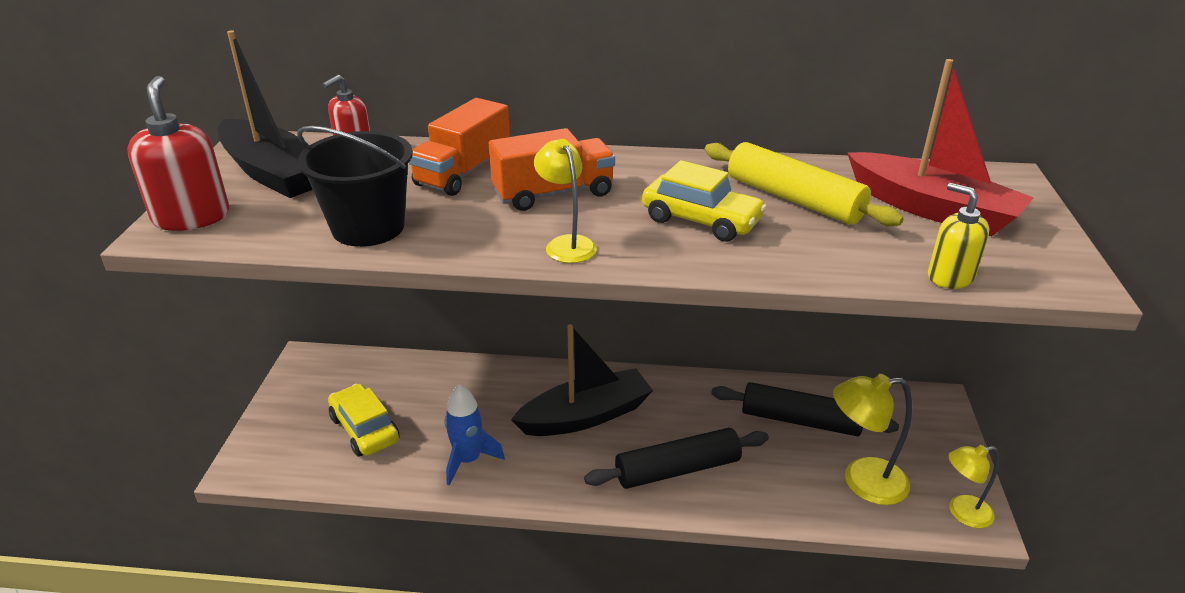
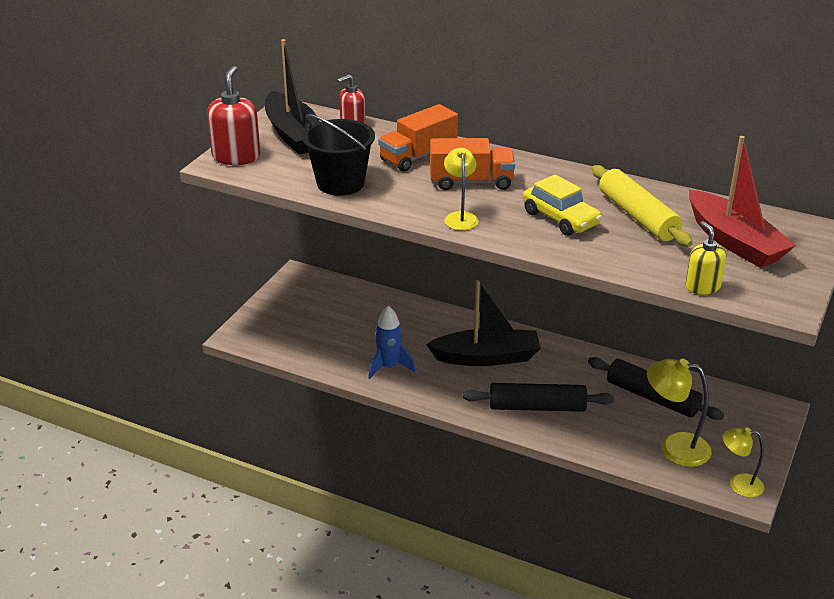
camera: 20 degrees right, 0 degrees up
(365, 429) = (324, 331): yellow car -> none

